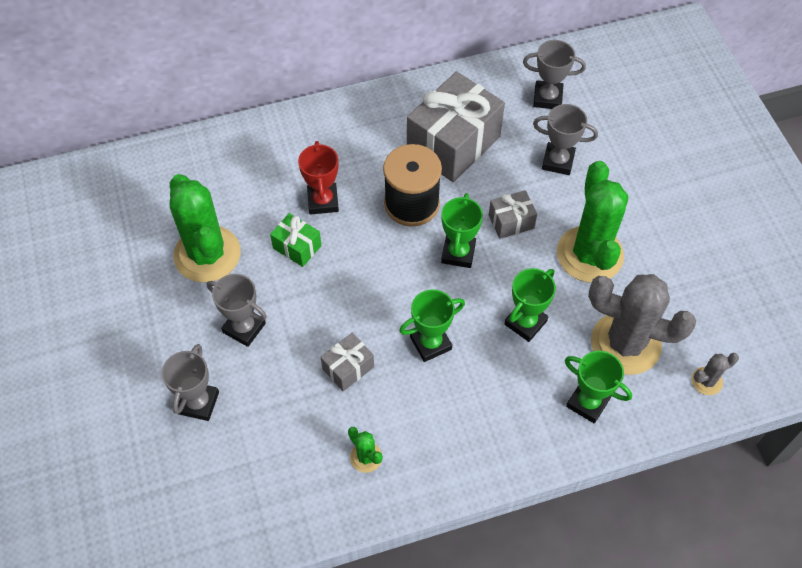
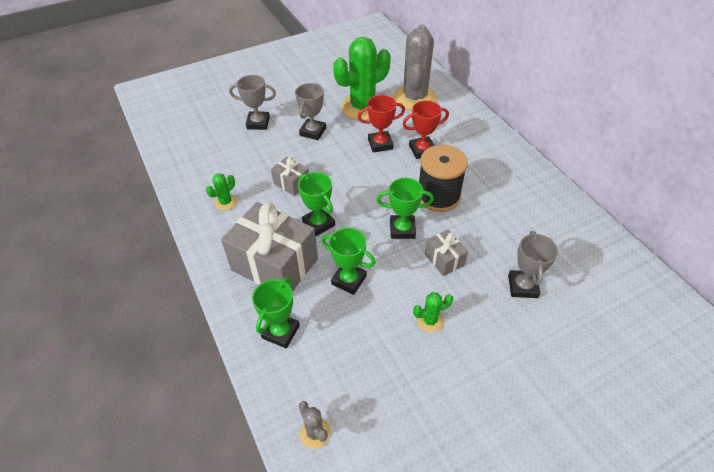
camera: 80 degrees right, 10 degrees down
(297, 247) = (380, 144): green gift -> red trophy
(453, 143) = (507, 213): grey gift -> grey gift (274, 264)
(547, 98) = (591, 271): grey trophy -> none
(589, 254) = (430, 320): green cactus -> green cactus, size x0.43
(625, 343) = (343, 357): grey cactus -> grey cactus (414, 98)

